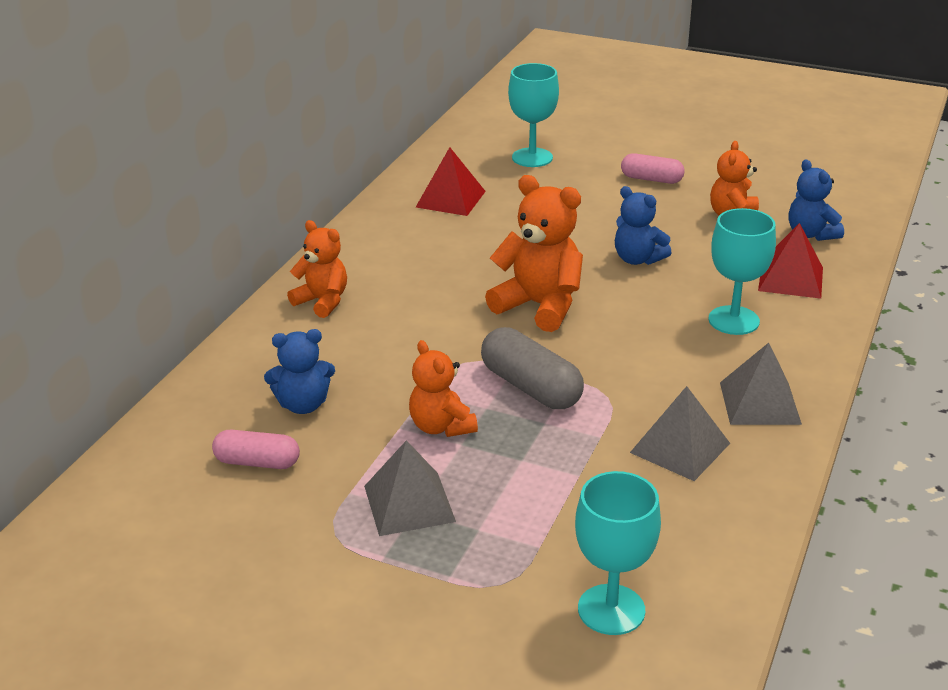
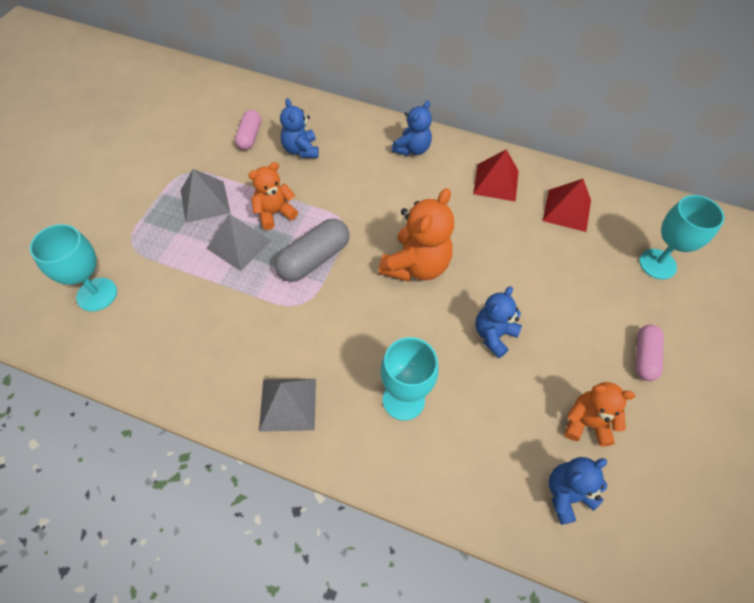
camera: 85 degrees right, 25 degrees up
(322, 301) = (412, 149): orange teddy bear -> blue teddy bear
(680, 448) = (239, 343): grey pyramid -> grey pyramid (239, 244)
(791, 278) = (477, 459): red pyramid -> red pyramid (496, 182)

